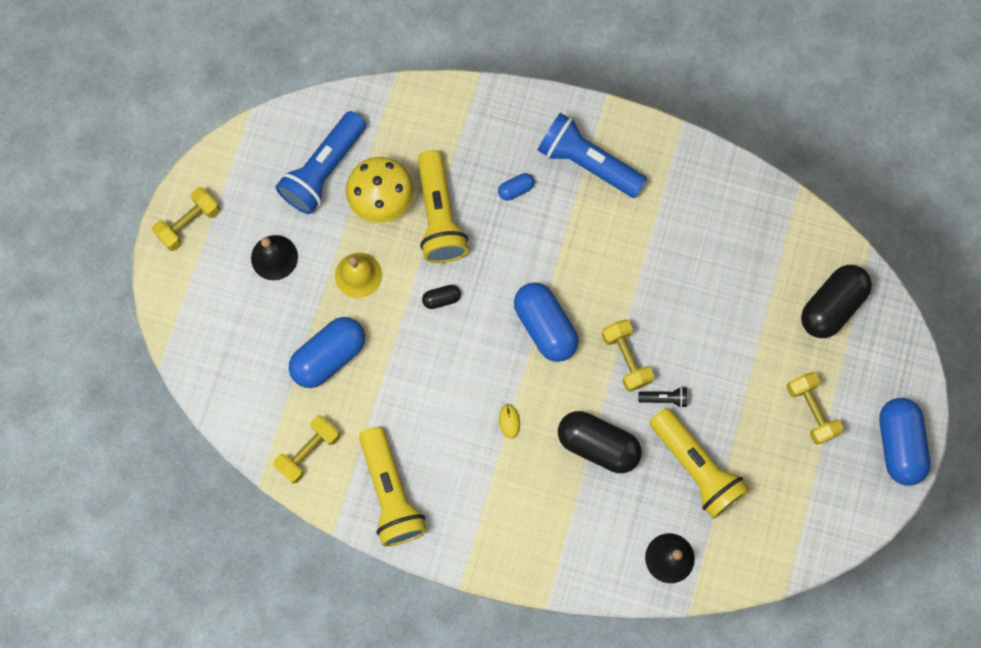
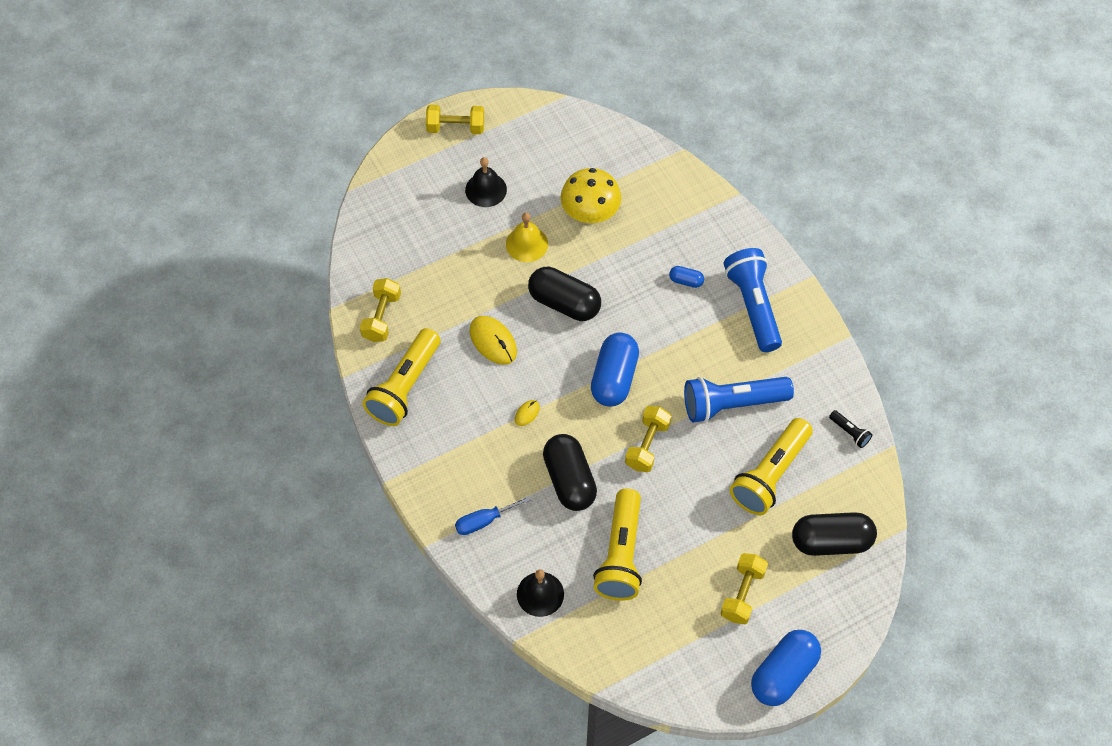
camera: 45 degrees right, 15 degrees down
(309, 451) = (382, 317): yellow dumbbell -> yellow dumbbell turned 75 degrees counterclockwise
(324, 170) = (572, 166): blue flashlight -> blue flashlight (732, 404)
(329, 356) = (456, 274): blue capsule -> none
(420, 386) = (493, 341): none -> yellow mouse
(439, 216) = (617, 254): yellow flashlight -> yellow flashlight (770, 475)
(441, 299) = (564, 303): black capsule -> black capsule, size x2.17
(568, 542) = (484, 521): none -> blue screwdriver
(664, 398) = (646, 493): black flashlight -> black flashlight (850, 432)

